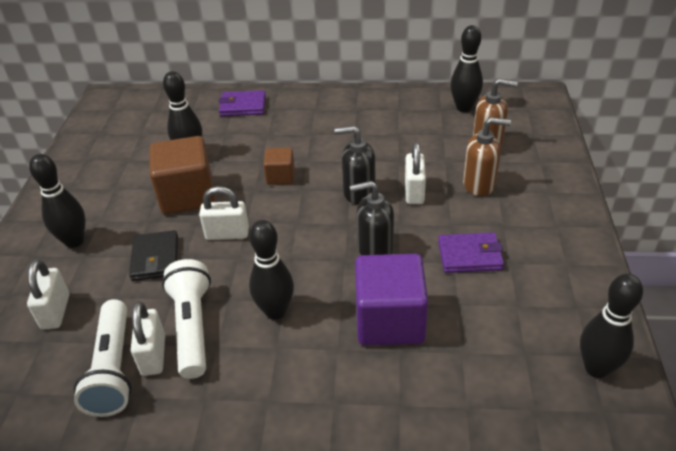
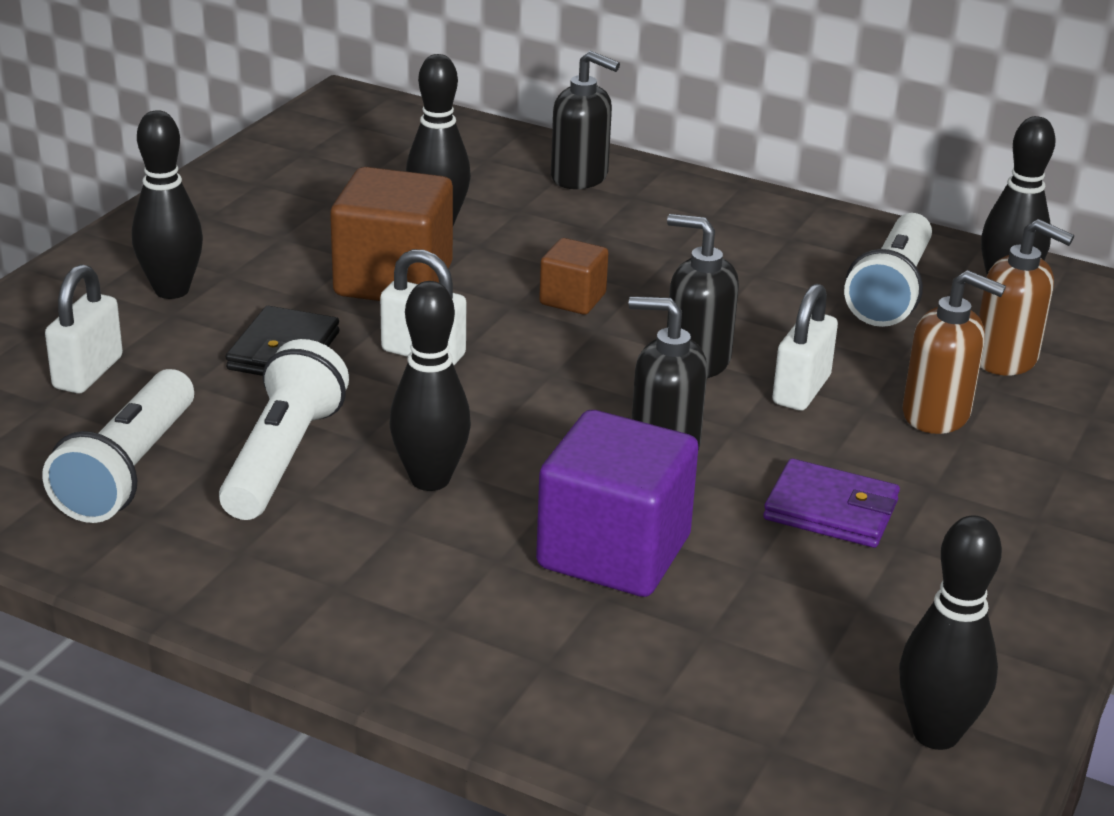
camera: 20 degrees right, 10 degrees down
(153, 355) = (199, 473): white padlock -> none
(243, 106) = (580, 177): purple wallet -> black soap dispenser
(418, 124) = (891, 291): none -> white flashlight

